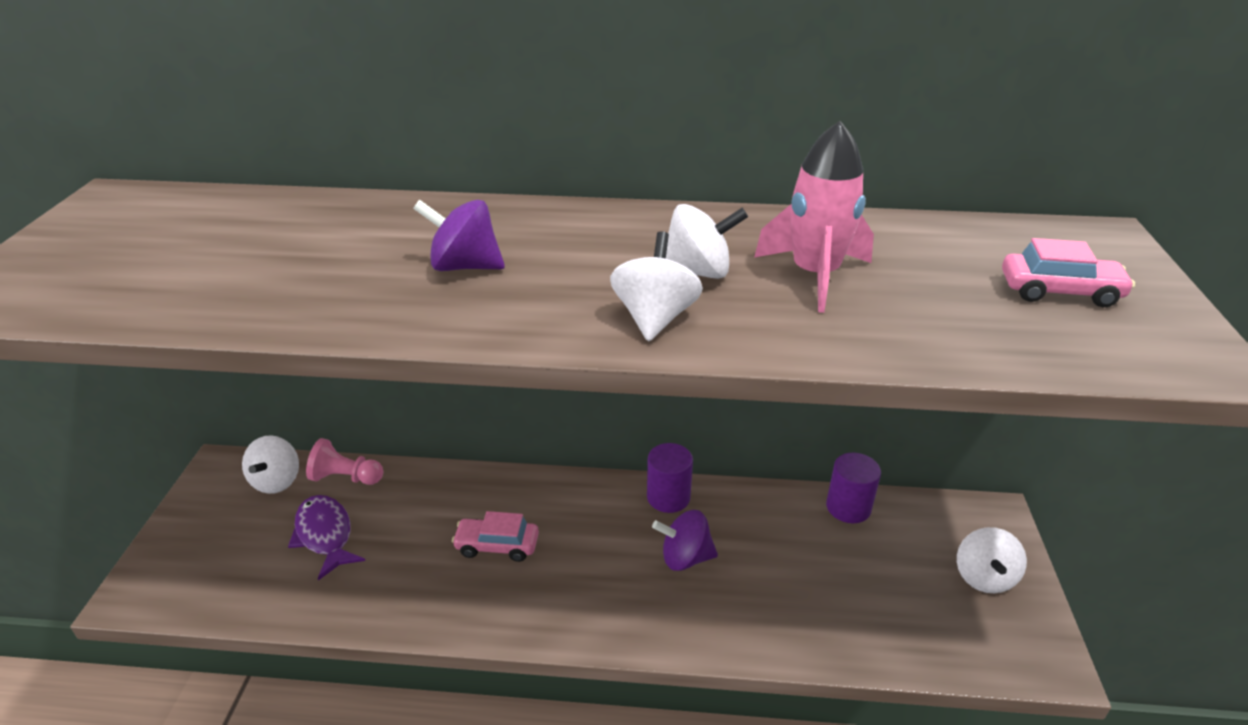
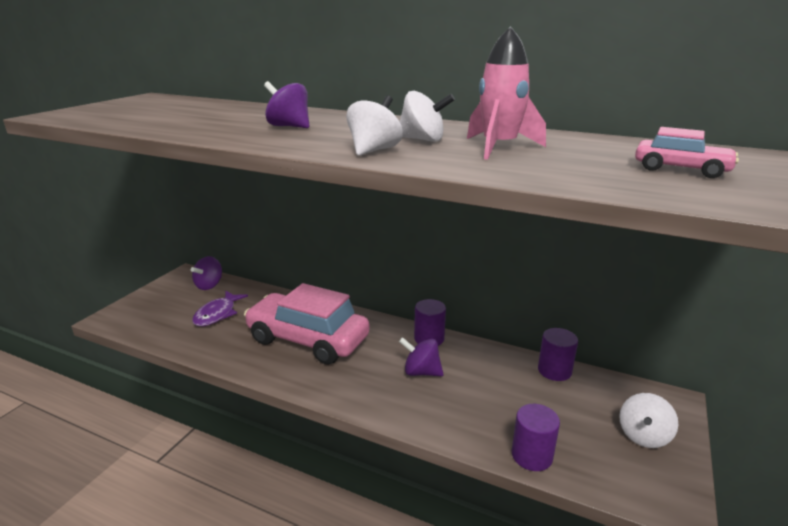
camera: 20 degrees right, 10 degrees down
(277, 481) = (209, 285): white spinning top -> purple spinning top
(325, 535) = (217, 314): purple fish -> purple fish turned 150 degrees counterclockwise
(346, 477) = (245, 291): pink pawn -> none
(497, 545) = (308, 339): pink car -> pink car, size x2.28
(876, 646) = (532, 455): none -> purple cylinder

